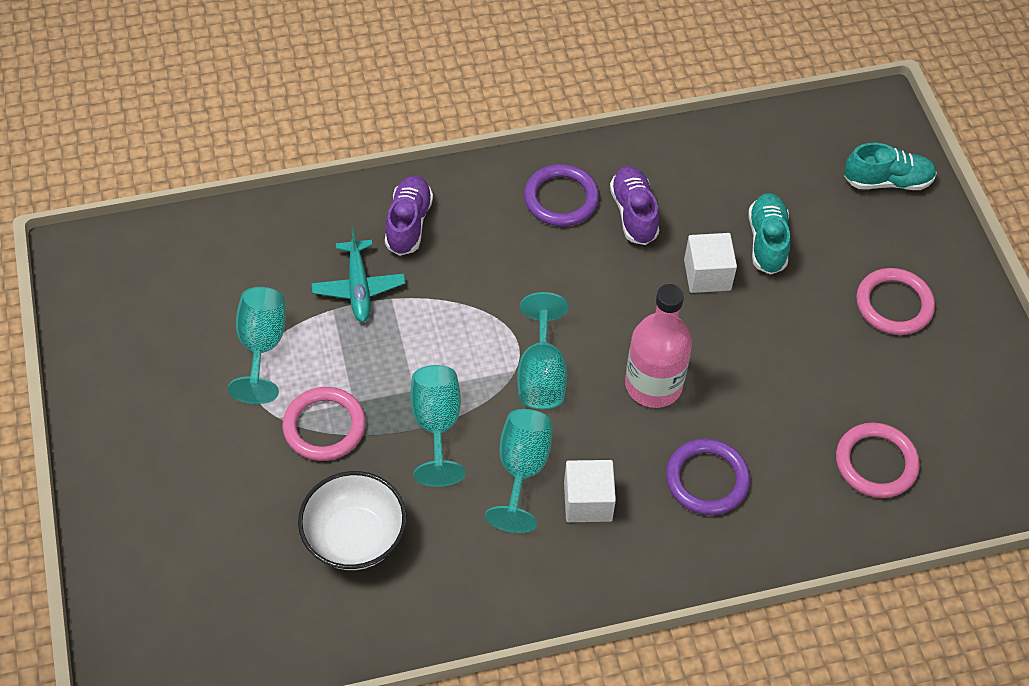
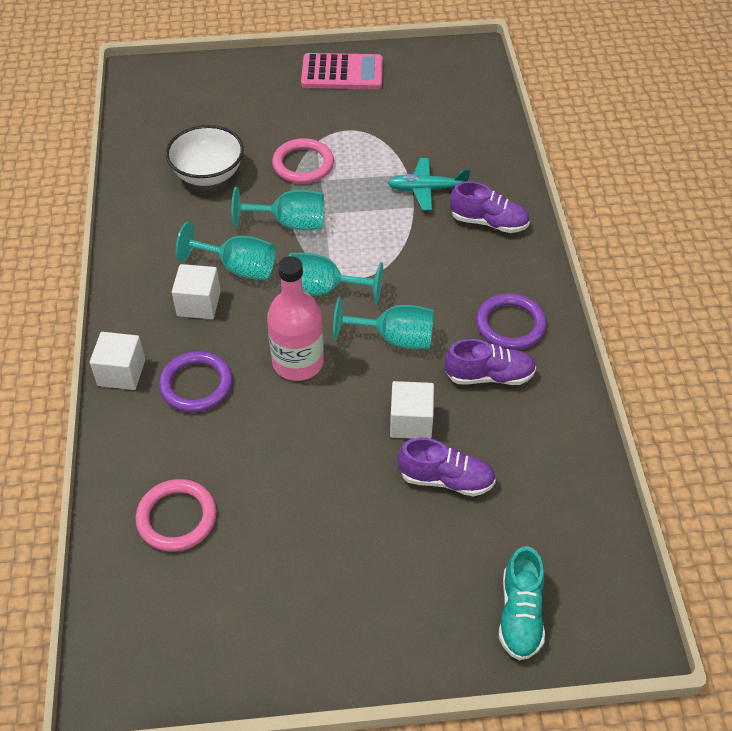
camera: 100 degrees right, 5 degrees down
(124, 405) = (342, 73): none -> pink calculator
(262, 346) = (379, 136): turquoise goblet -> turquoise goblet (394, 338)
(708, 562) = (121, 373): none -> white cube
(767, 242) = (446, 479): turquoise shoe -> purple shoe
(894, 304) = (353, 579): pink ring -> none

